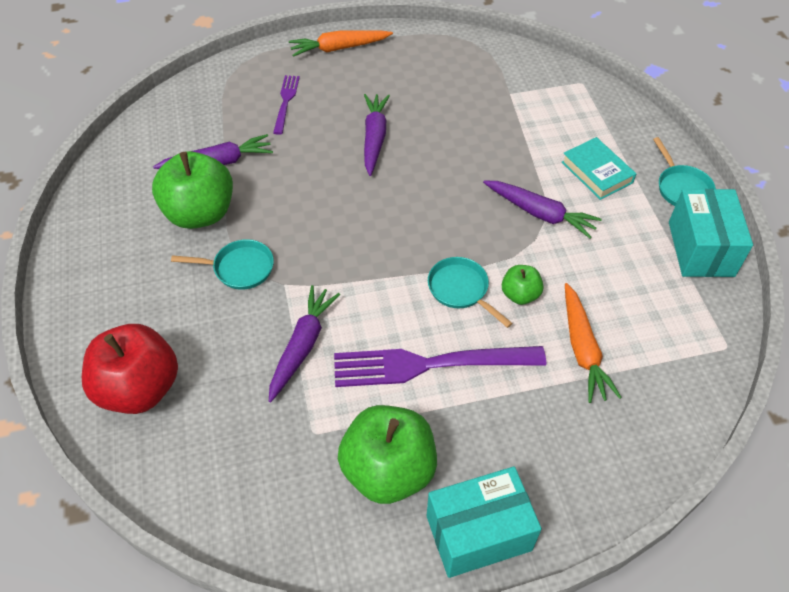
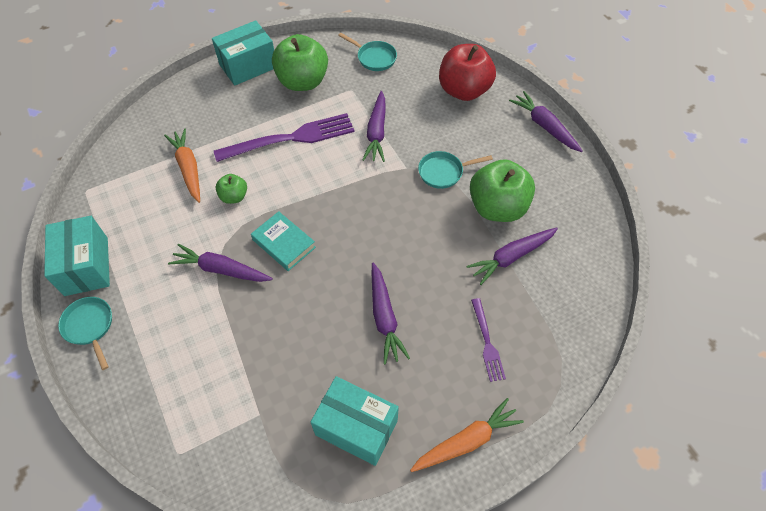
camera: 165 degrees right, 5 degrees up
(67, 301) = (544, 126): none -> purple carrot
(427, 71) = (356, 427): none -> turquoise box
(461, 290) = (278, 191): turquoise pan -> turquoise pan (374, 58)
(597, 172) = (169, 326): turquoise book -> turquoise book (284, 243)

